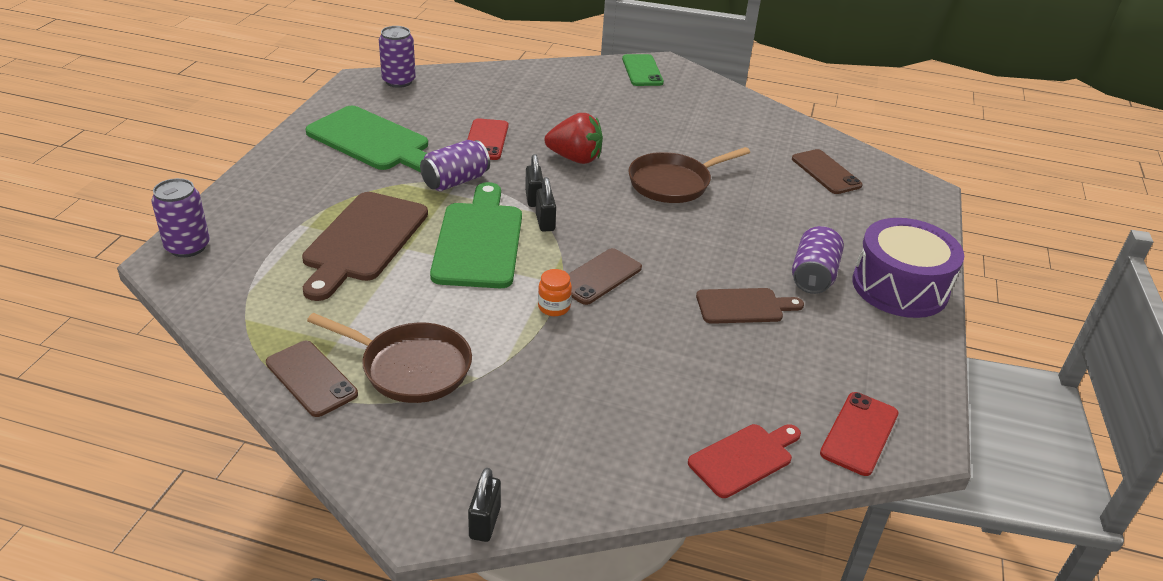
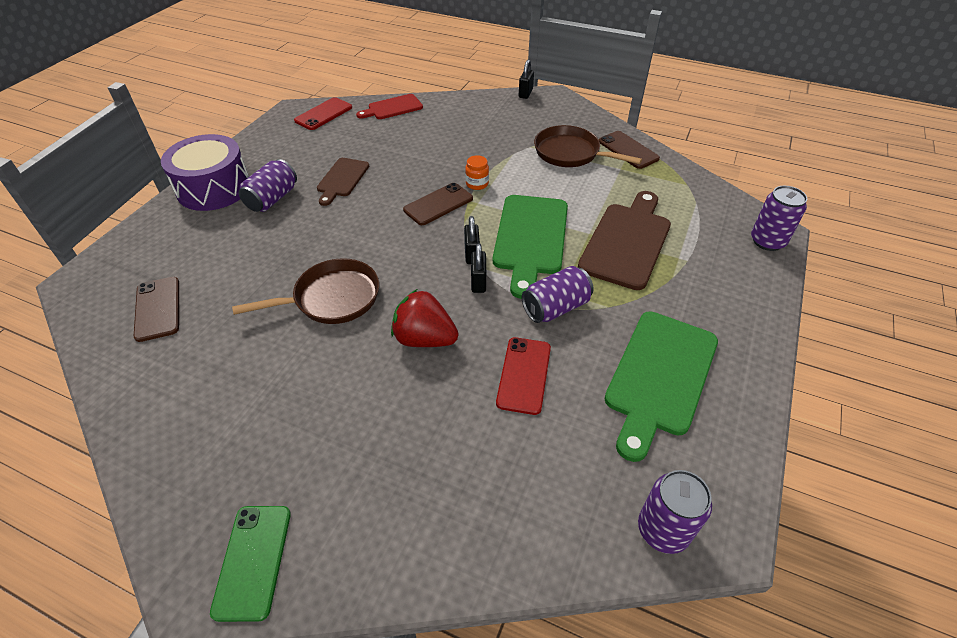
camera: 170 degrees left, 10 degrees up
(372, 141) = (659, 376): green cutting board -> green cutting board turned 105 degrees counterclockwise
(743, 306) = (342, 179): brown cutting board -> brown cutting board turned 75 degrees counterclockwise

